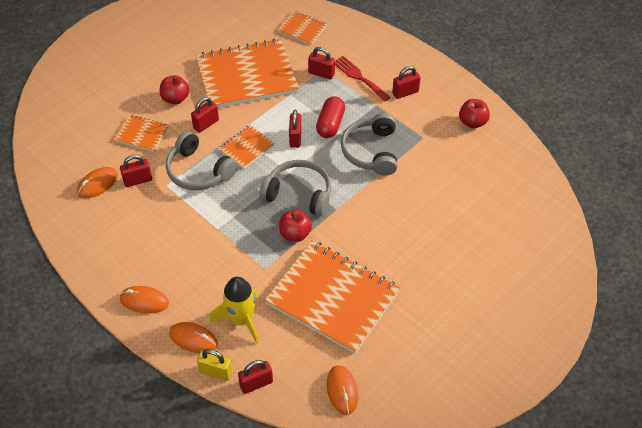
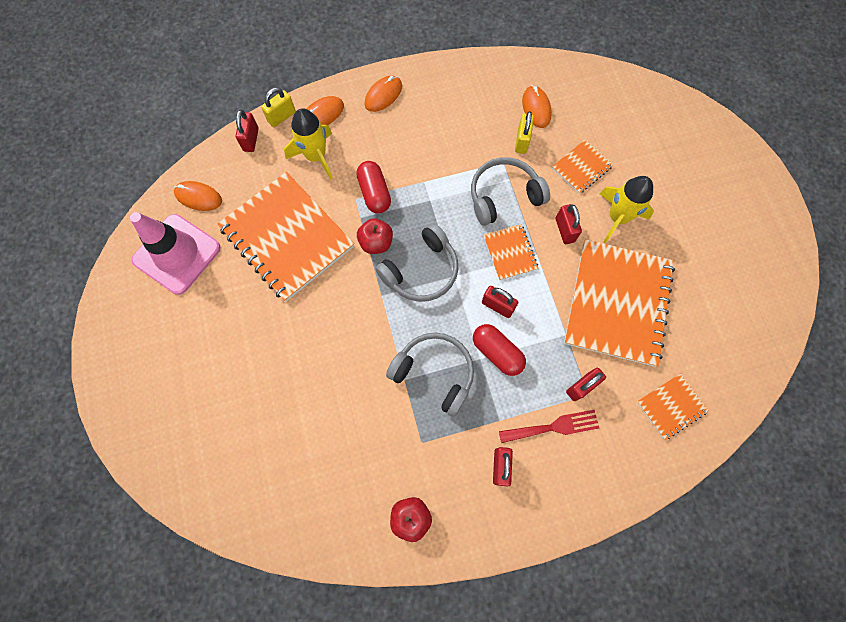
camera: 120 degrees right, 20 degrees up
(138, 180) = (522, 141): red padlock -> yellow padlock
(175, 99) = (617, 217): red apple -> yellow rocket
(250, 257) = (374, 193): none -> red capsule
(332, 298) = (287, 237): orange notebook -> orange notebook turned 75 degrees clockwise
(405, 372) = (177, 254): none -> pink traffic cone

